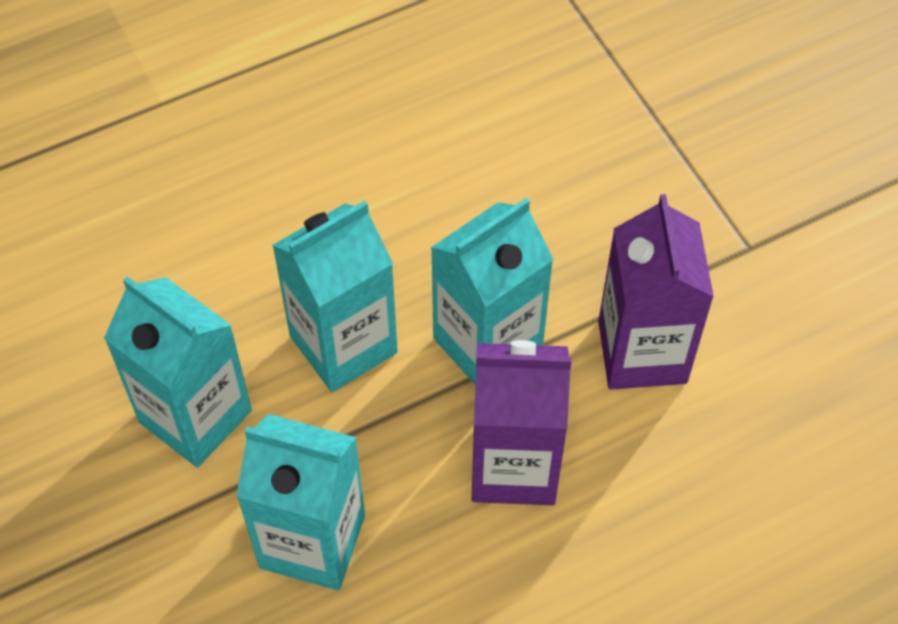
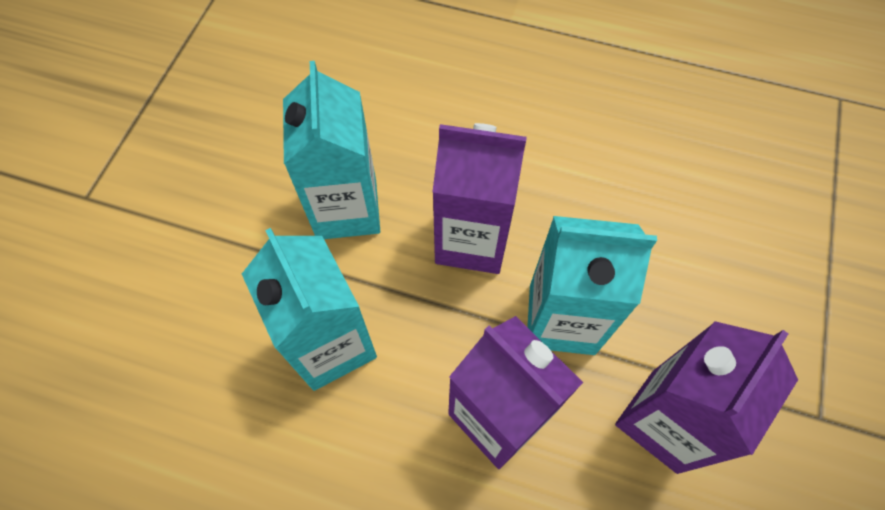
camera: 45 degrees right, 5 degrees up
(343, 344) = (471, 240): turquoise carton -> purple carton

